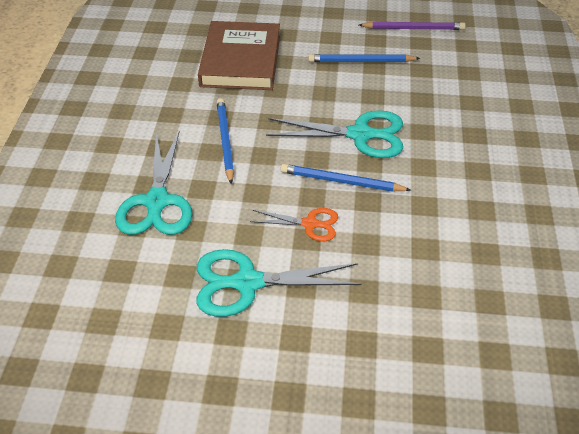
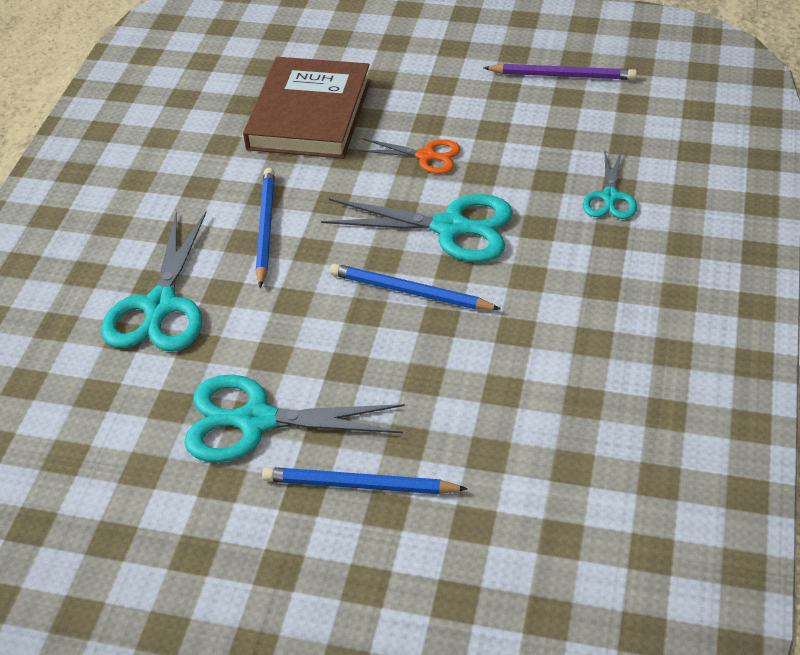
camera: 10 degrees right, 0 degrees up
(310, 224) = (355, 348): orange scissors -> orange scissors (427, 156)
(361, 61) = (476, 122): blue pencil -> blue pencil (359, 485)
(467, 109) = (610, 197): none -> turquoise scissors

